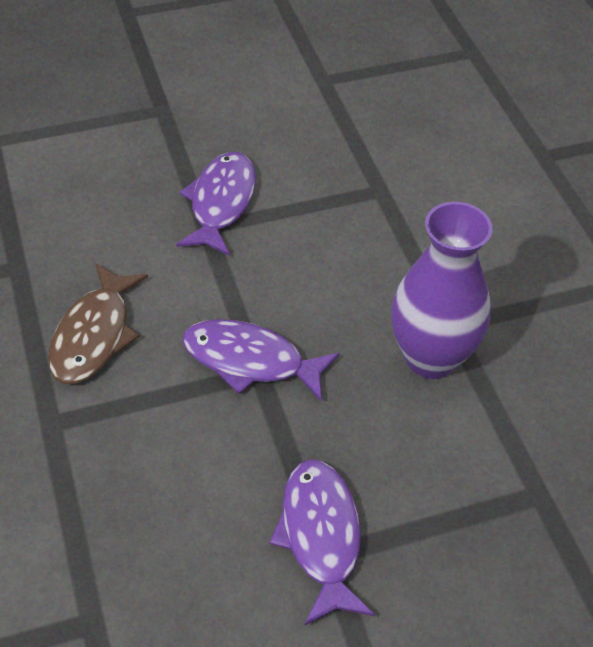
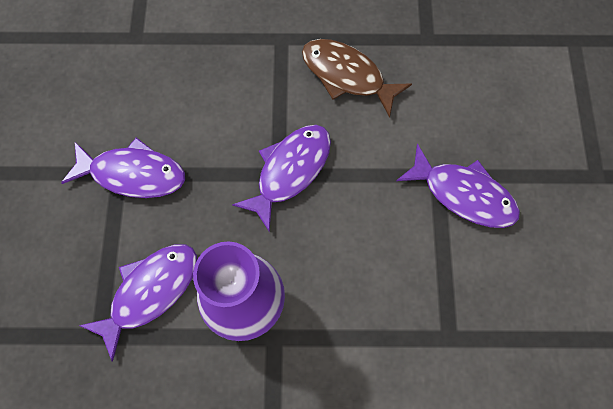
camera: 110 degrees right, 20 degrees up
(463, 458) = (150, 292): none -> purple fish

